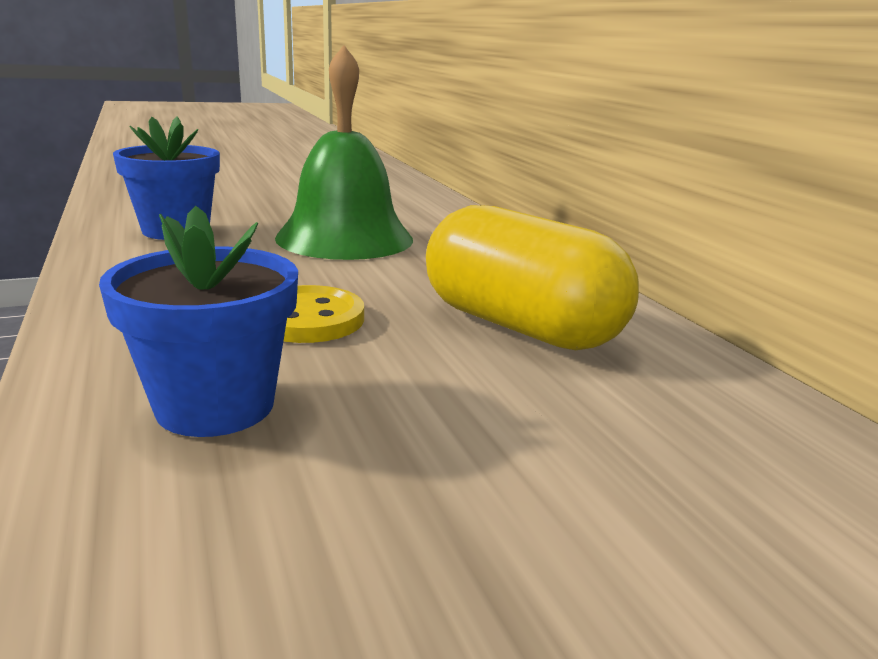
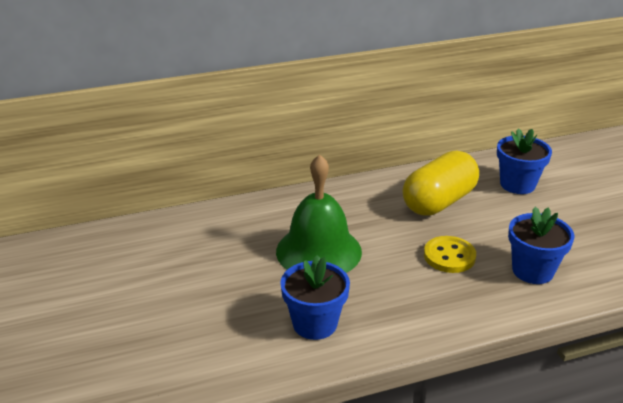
camera: 85 degrees left, 10 degrees up
(673, 443) = (517, 184): none -> blue flower pot

